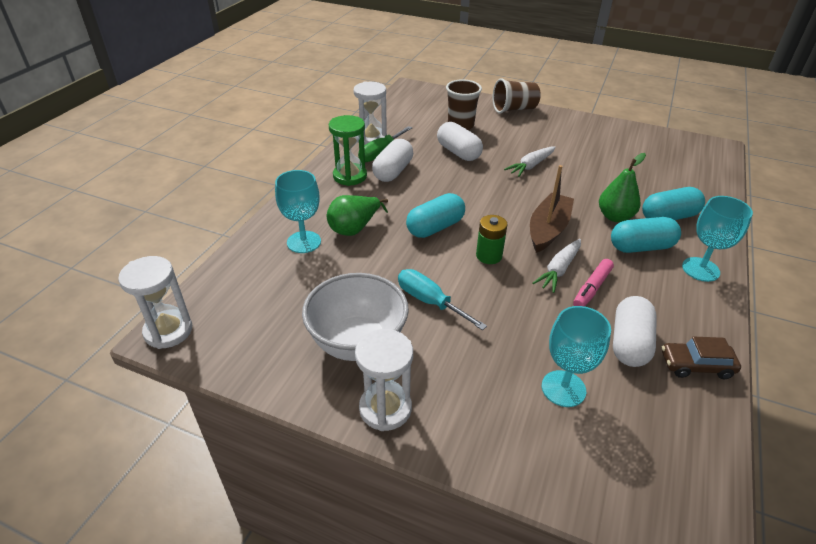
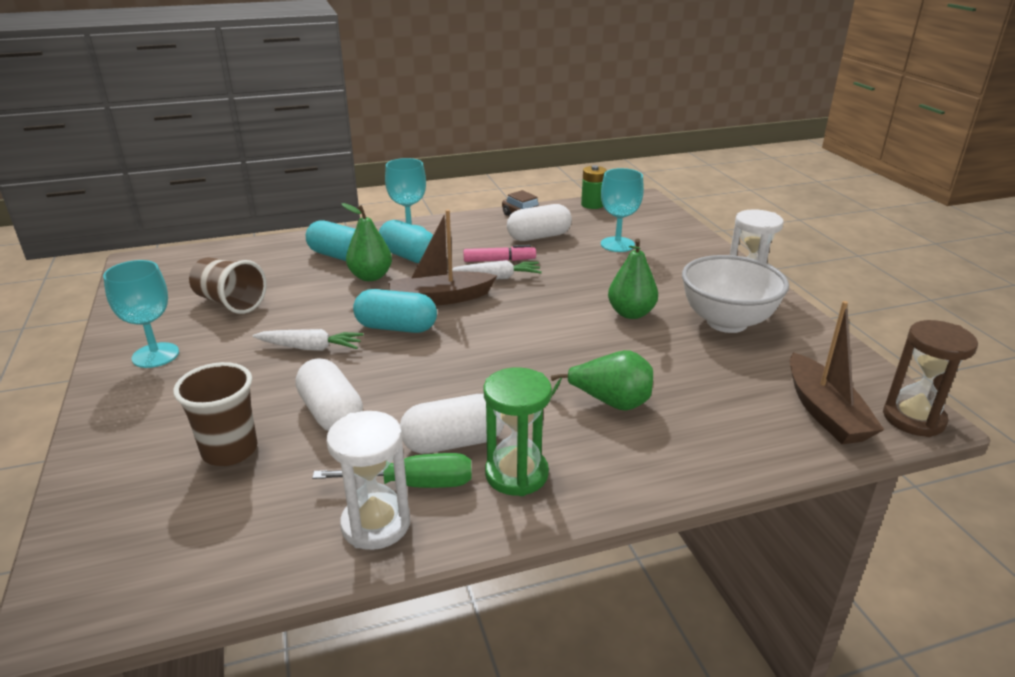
camera: 130 degrees left, 10 degrees down
(168, 331) = (913, 419): white hourglass -> brown hourglass
(230, 299) = (825, 412): none -> brown boat
(304, 242) = (687, 423): turquoise goblet -> turquoise goblet (155, 355)
(430, 302) = (631, 313): turquoise screwdriver -> green pear
(435, 227) = (528, 355): turquoise capsule -> turquoise capsule (396, 327)
(458, 152) = (331, 413): white capsule -> white capsule turned 45 degrees counterclockwise
(489, 256) = (527, 311): green battery -> green battery (592, 205)
(514, 109) = (112, 424): brown cup -> brown cup (230, 302)

